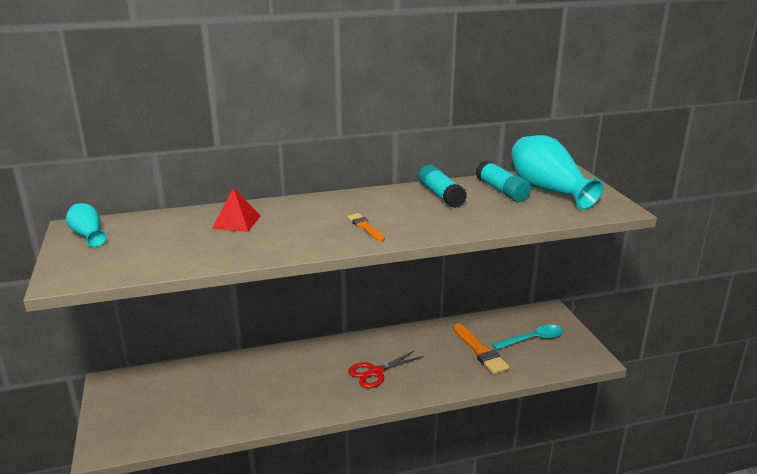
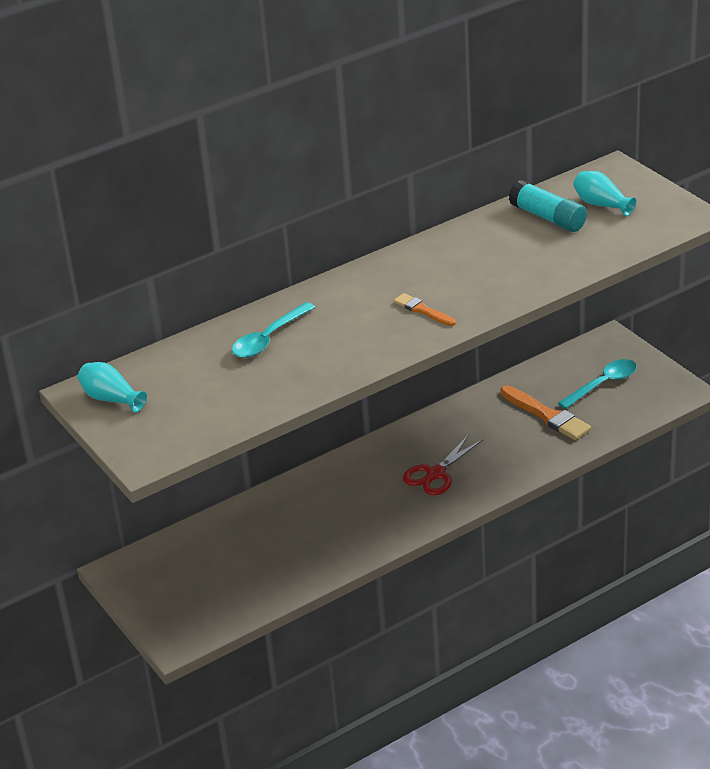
camera: 15 degrees left, 10 degrees up
(236, 222) = (269, 338): red pyramid -> turquoise spoon
(441, 195) = (480, 242): turquoise glue stick -> none
(548, 190) = (601, 204): turquoise vase -> turquoise vase, size x0.51

